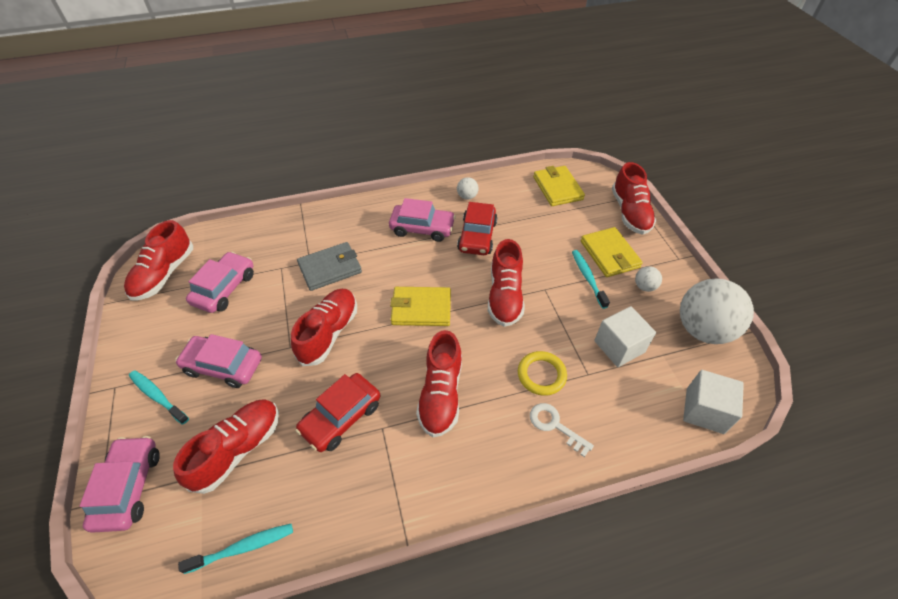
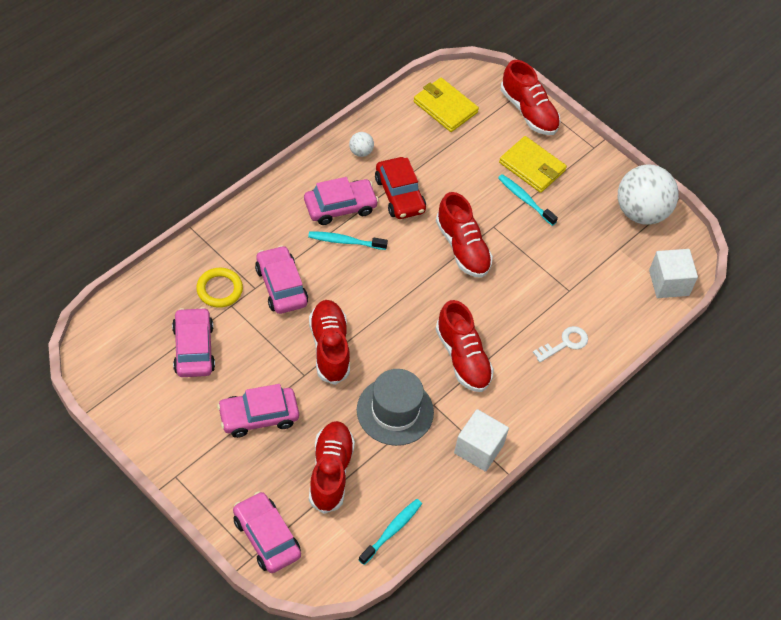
camera: 35 degrees left, 5 degrees up
(157, 396) = (223, 465): turquoise toothbrush -> turquoise toothbrush (345, 241)
(164, 274) = (117, 360): red shoe -> none
(330, 268) = (281, 286): grey wallet -> pink car
(341, 417) = (395, 411): red car -> grey hat
(421, 308) = (396, 290): yellow wallet -> none
(541, 375) = (533, 307): yellow ring -> yellow ring (219, 289)
(555, 425) = (565, 343): white key -> white key turned 135 degrees clockwise
(619, 346) = (582, 256): white cube -> white cube (478, 449)
(644, 287) = (577, 189): white ball -> none

